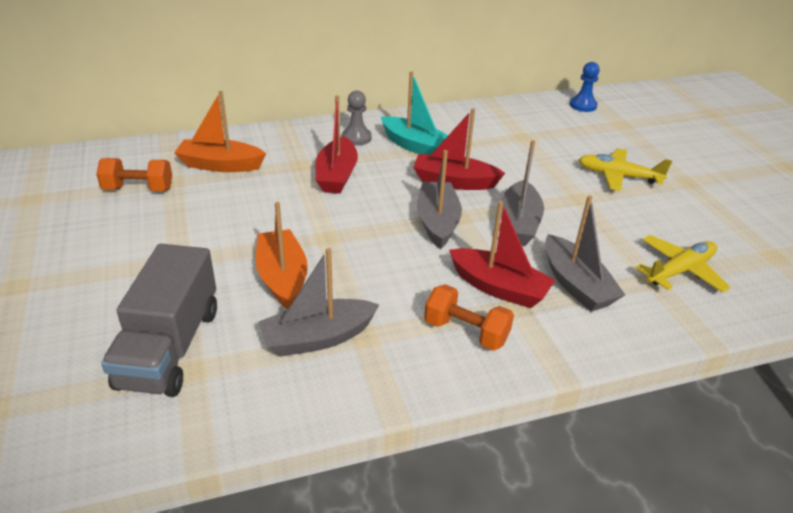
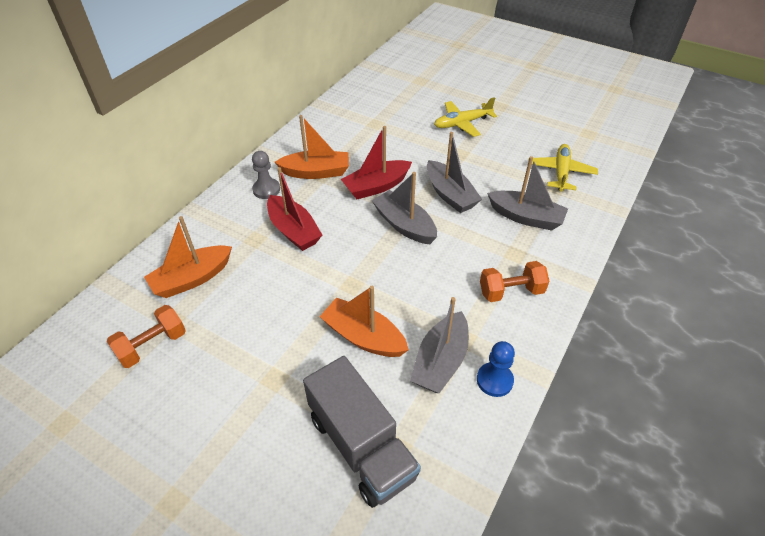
camera: 40 degrees left, 10 degrees up
(415, 146) = (316, 172): turquoise boat -> orange boat
(499, 288) = (492, 248): red boat -> none
(583, 105) = (382, 77): blue pawn -> blue pawn (494, 380)

